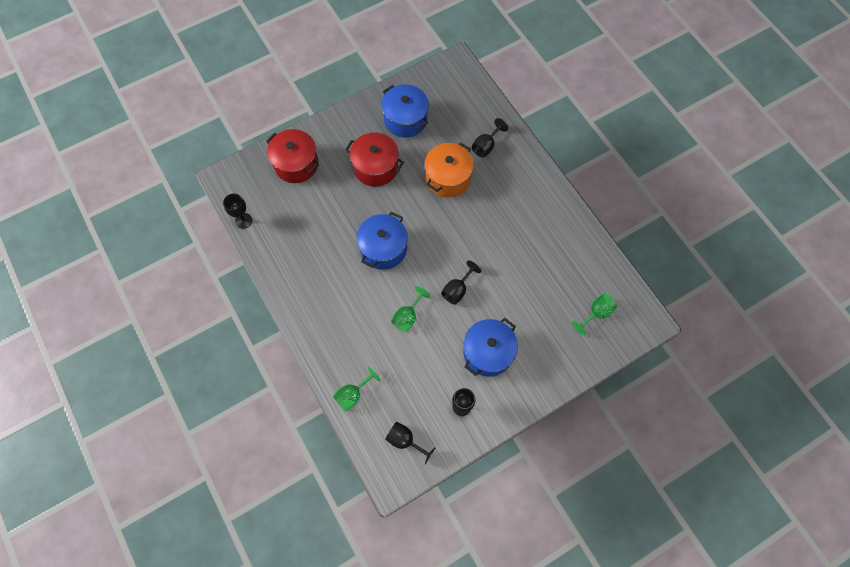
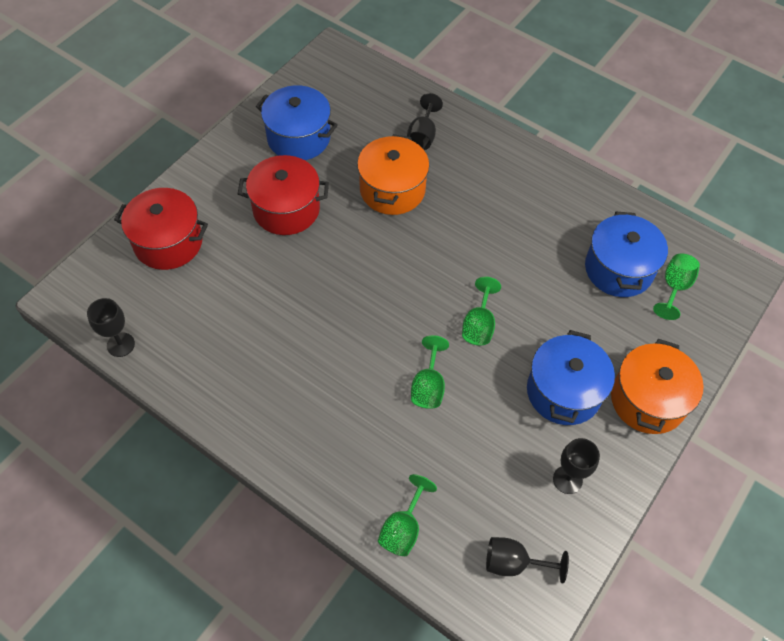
camera: 25 degrees left, 10 degrees down
(383, 248) = (348, 309): blue pot -> blue pot (618, 269)
(457, 290) = (479, 325): black goblet -> green goblet
(537, 379) = (648, 400): none -> orange pot

